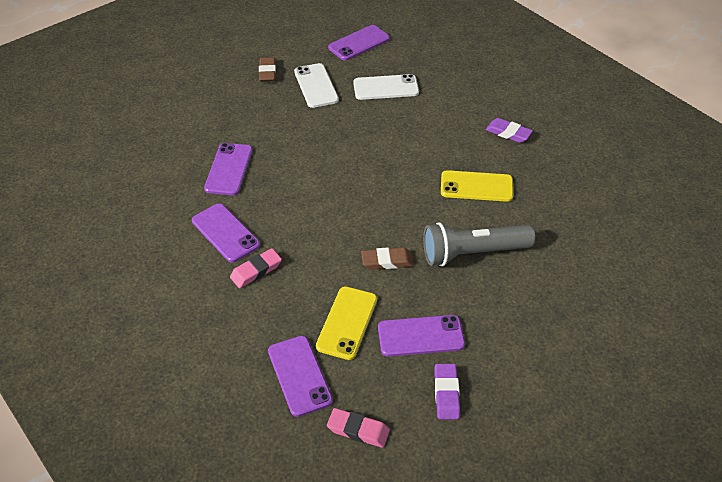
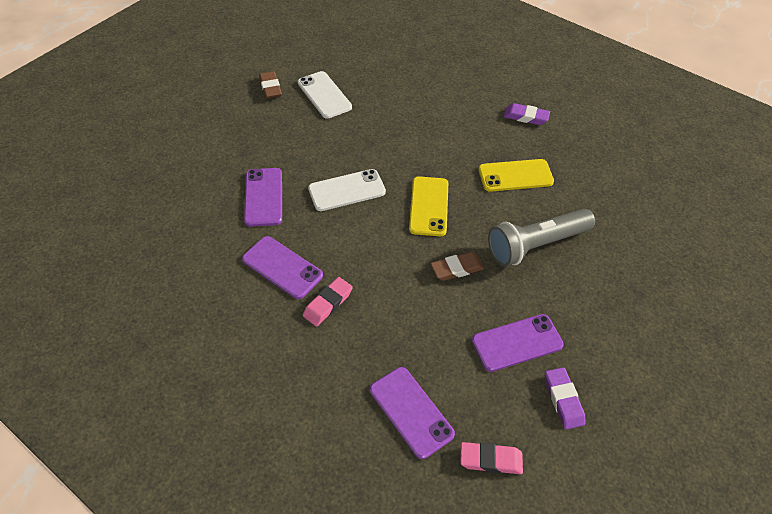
camera: 15 degrees left, 5 degrees up
(347, 323) = (439, 343): yellow phone -> yellow phone (429, 206)
(359, 43) = (352, 45): purple phone -> none
(386, 88) = (394, 87): white phone -> white phone (347, 190)

